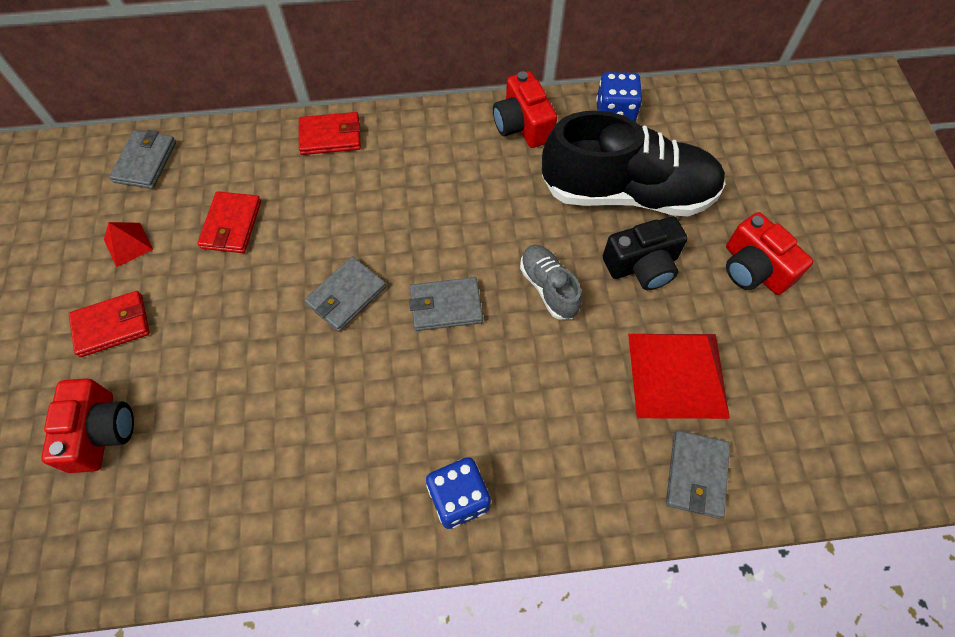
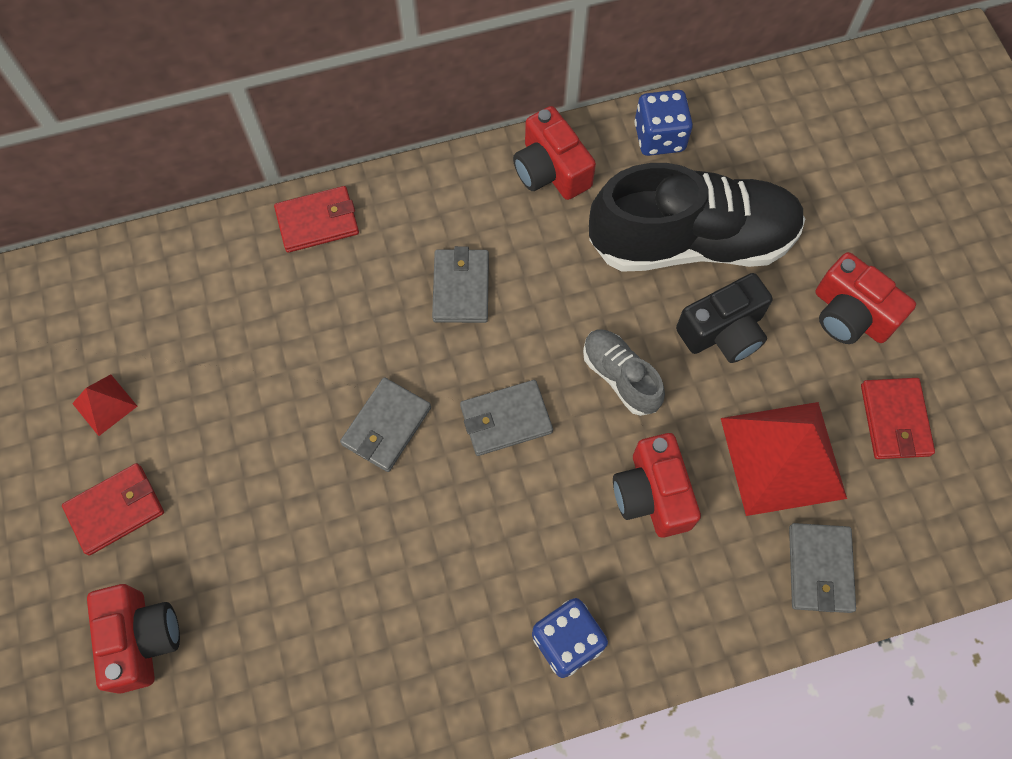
camera: 10 degrees left, 5 degrees up
(145, 162) = (94, 292): grey wallet -> grey wallet (461, 288)
(231, 225) = (225, 358): red wallet -> red wallet (895, 420)
(558, 386) = (652, 494): none -> red camera

